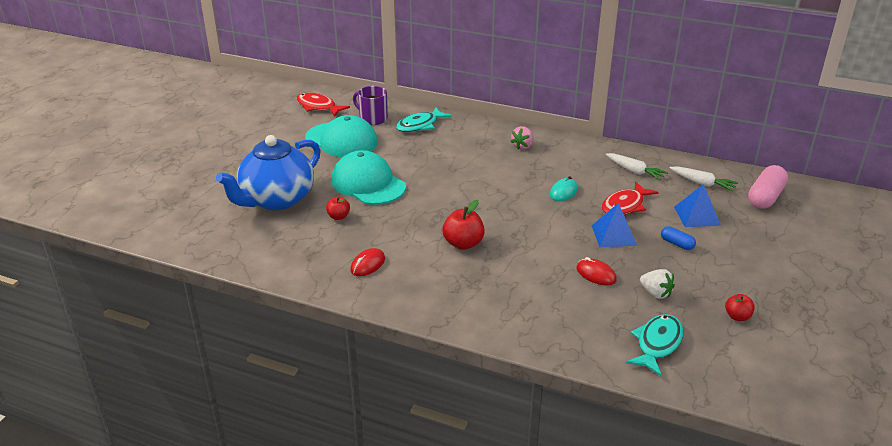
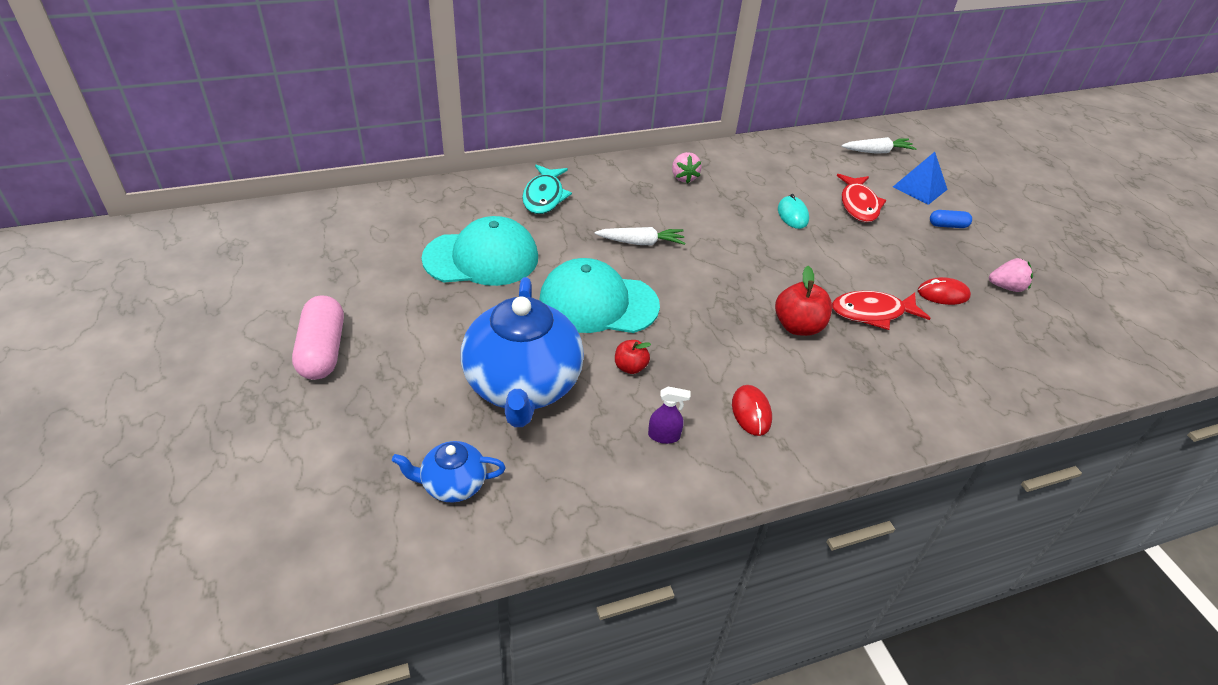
camera: 45 degrees left, 10 degrees up
(192, 219) = (453, 484): none -> blue teapot
(308, 250) = (664, 436): none -> purple spray bottle
(318, 107) = (382, 223): red fish -> red fish (872, 313)
(372, 118) = (476, 210): purple mug -> none
(614, 235) = (895, 242): blue pyramid -> none
(634, 171) = (813, 163): white carrot -> white carrot (641, 242)
(655, 293) = (1006, 287): white strawberry -> pink strawberry
(657, 344) = (1079, 340): turquoise fish -> none
(737, 316) = (1080, 276): red apple -> none
(765, 197) = (934, 145): pink capsule -> pink capsule (322, 350)

